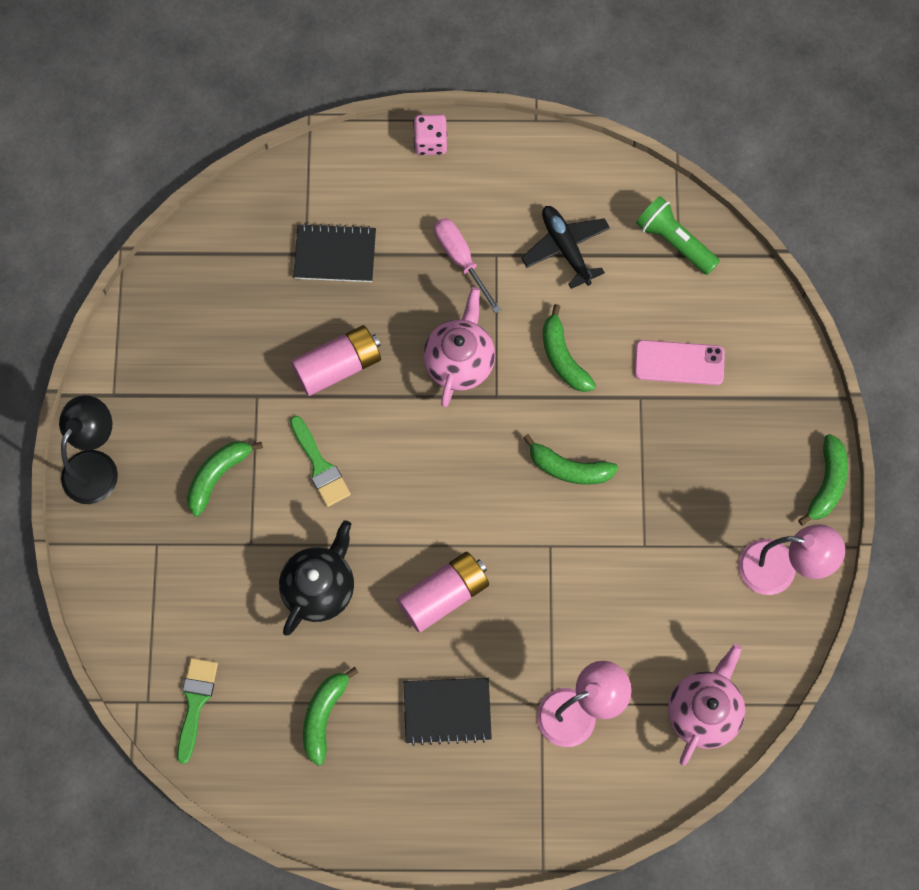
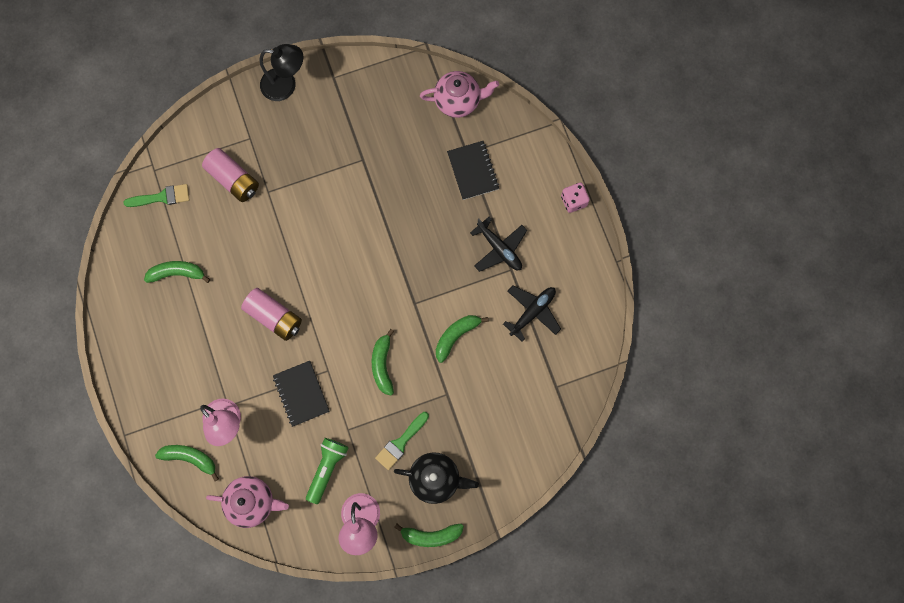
camera: 70 degrees right, 5 degrees up
(218, 476) = (303, 157): green banana -> green banana (190, 458)
(320, 466) = (331, 213): green brush -> green brush (401, 442)
(320, 588) = (254, 242): black teapot -> black teapot (436, 478)
(338, 366) = (399, 200): pink battery -> pink battery (233, 179)
(447, 711) = (202, 344): black notebook -> black notebook (301, 394)
(459, 361) = (429, 272): pink teapot -> pink teapot (458, 101)
(460, 259) = (499, 249): pink screwdriver -> black plane
(674, 242) = (564, 381): green flashlight -> green flashlight (327, 468)
(679, 363) = (480, 411): pink phone -> none

